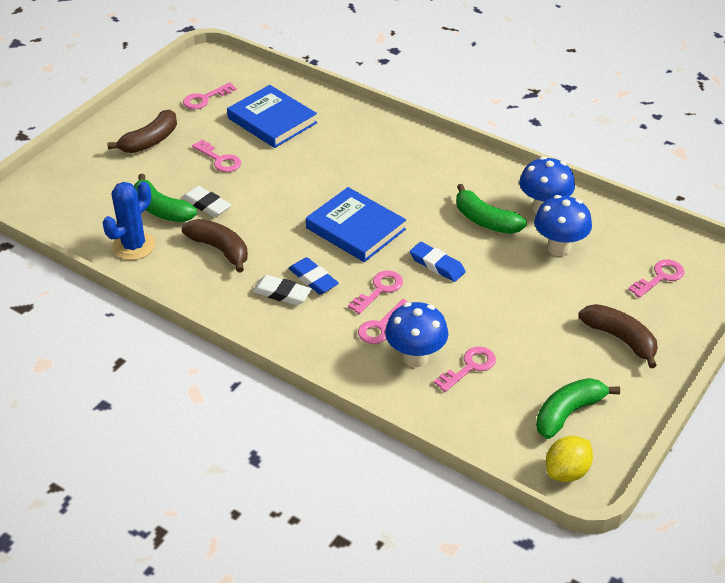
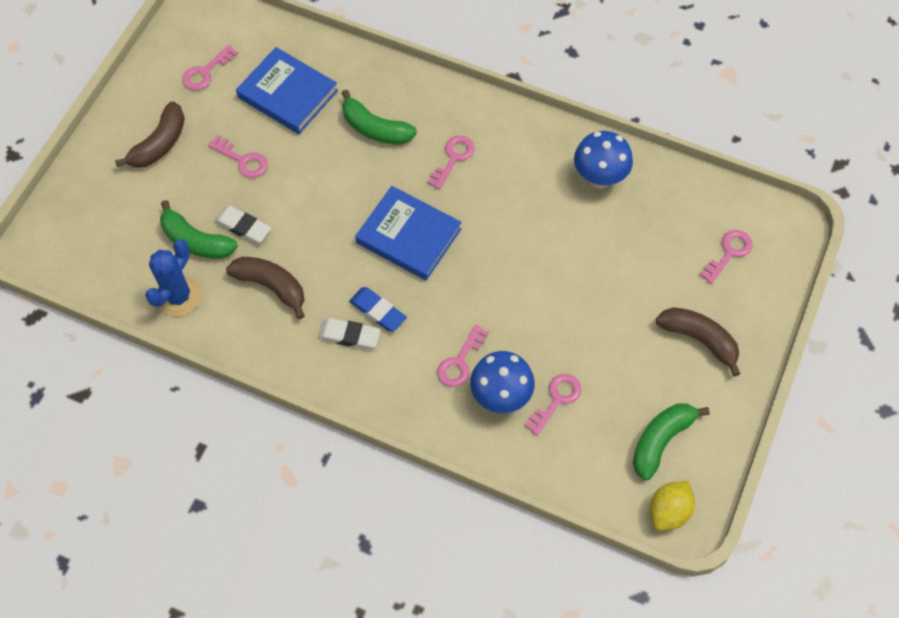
camera: 10 degrees left, 20 degrees up
(379, 290) = (449, 315): pink key -> pink key (453, 158)
(437, 265) = (502, 272): blue eraser -> none
(485, 220) = (542, 204): green banana -> green banana (375, 128)
(559, 248) = (622, 230): blue mushroom -> none

